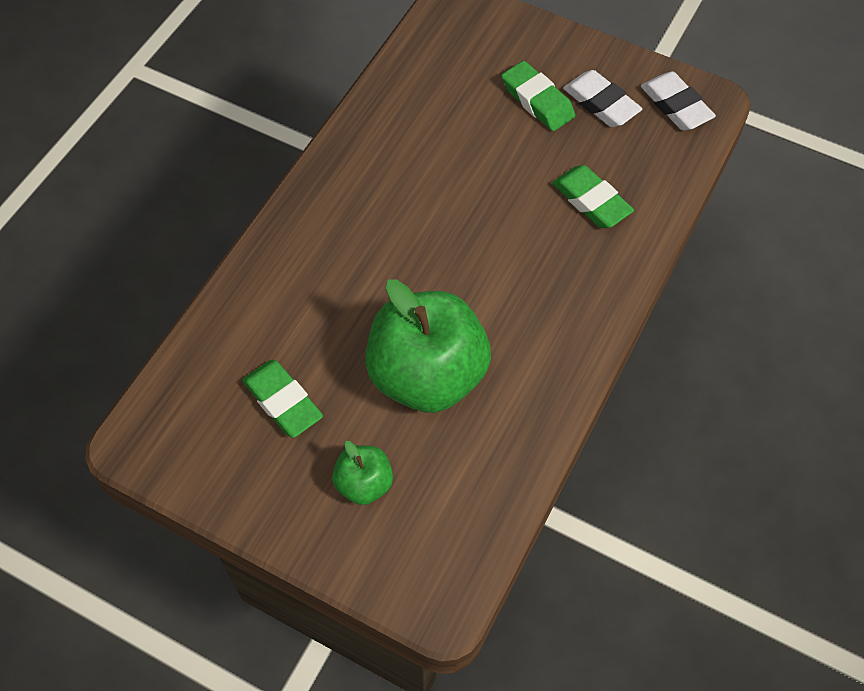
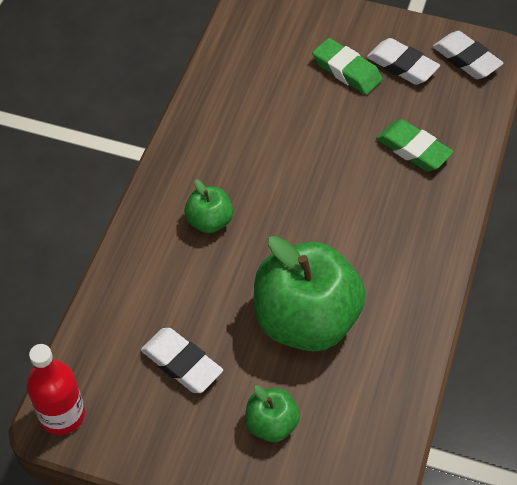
camera: 10 degrees left, 5 degrees down
(145, 437) = (62, 415): none -> red bottle
(283, 401) = (182, 363): green eraser -> white eraser
(347, 249) = (209, 221): none -> green apple

